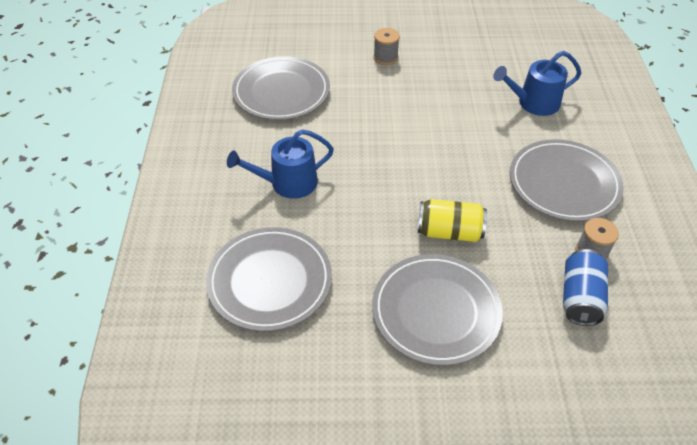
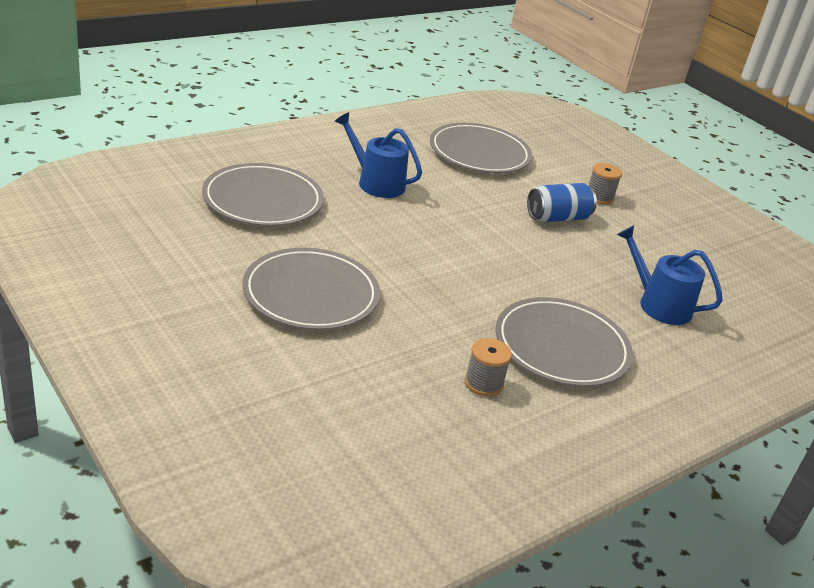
camera: 50 degrees right, 15 degrees down
(449, 232) = (413, 283): yellow can -> none
(580, 298) = (412, 385): blue can -> blue can (557, 218)

